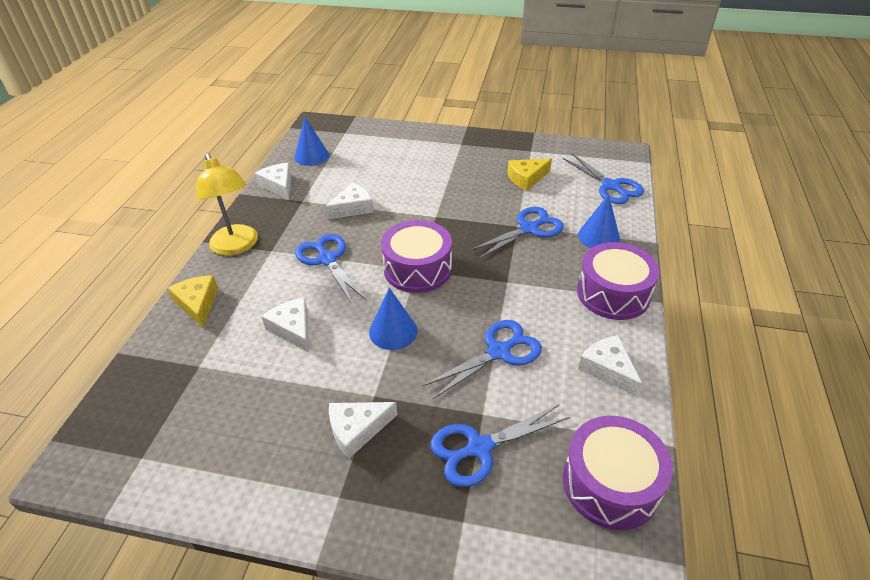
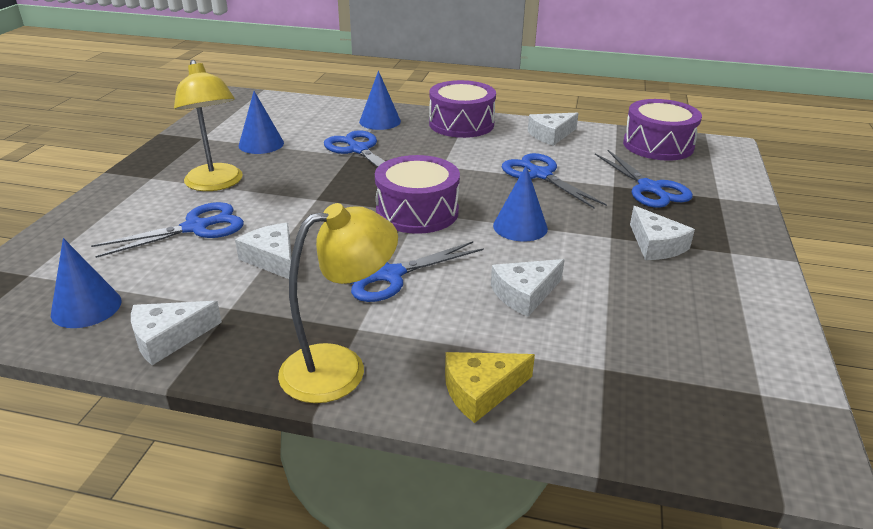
camera: 90 degrees left, 10 degrees down
(454, 170) = (216, 184): none -> yellow lamp
(527, 178) = (261, 144): yellow cheese -> blue cone
(610, 186) = (298, 108): blue scissors -> blue scissors (196, 228)

